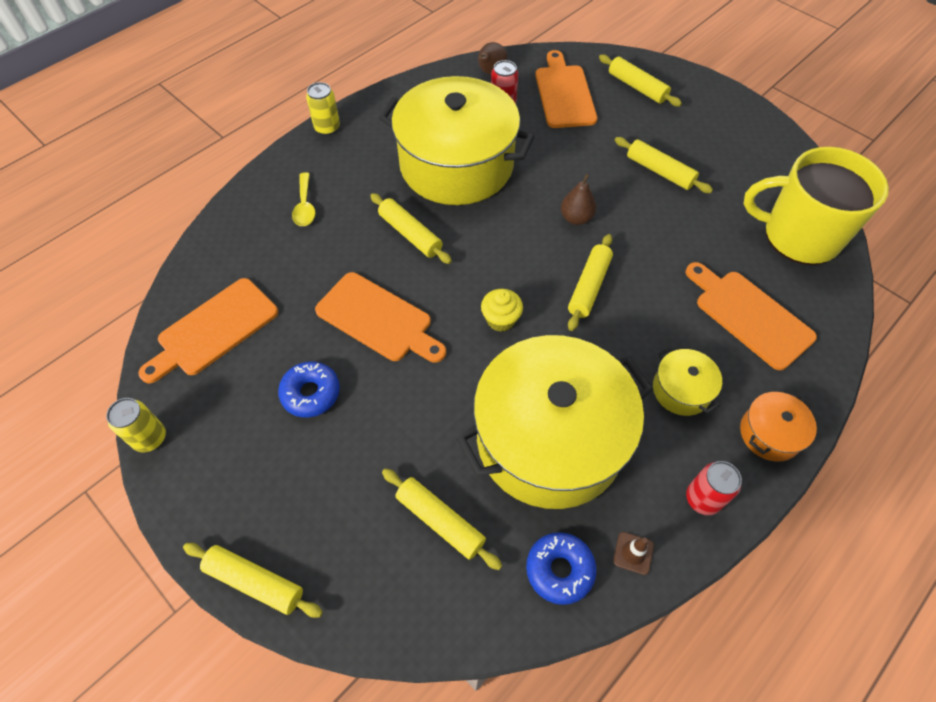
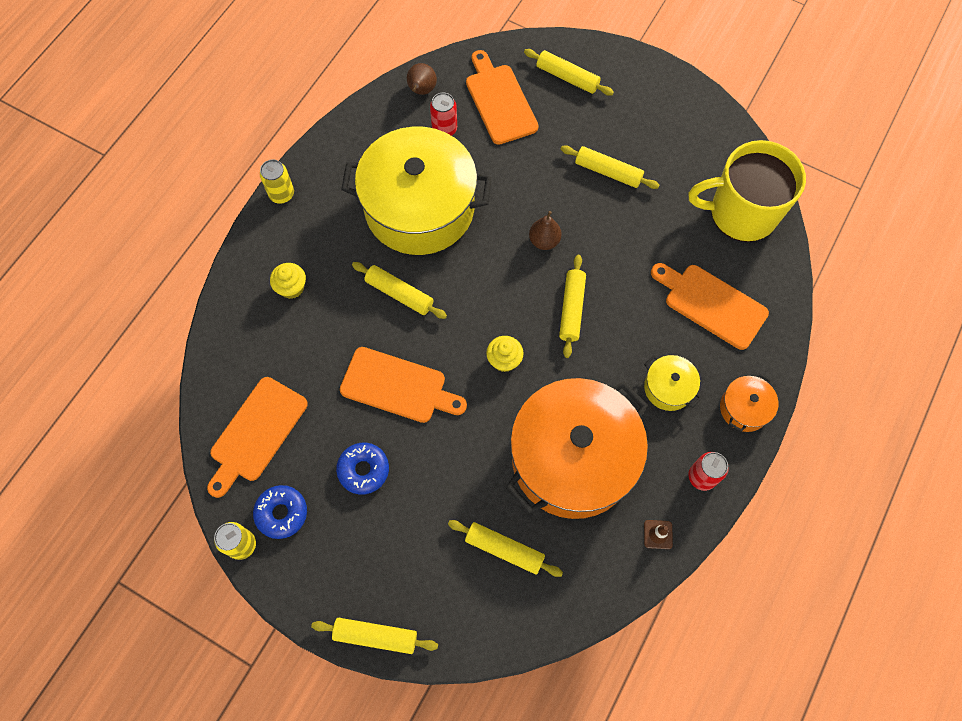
camera: 15 degrees left, 10 degrees up
(305, 206) = (291, 287): yellow spoon -> yellow cupcake
(549, 439) = (572, 458): yellow pot -> orange pot
(559, 570) = (606, 562): blue donut -> blue donut (281, 513)

